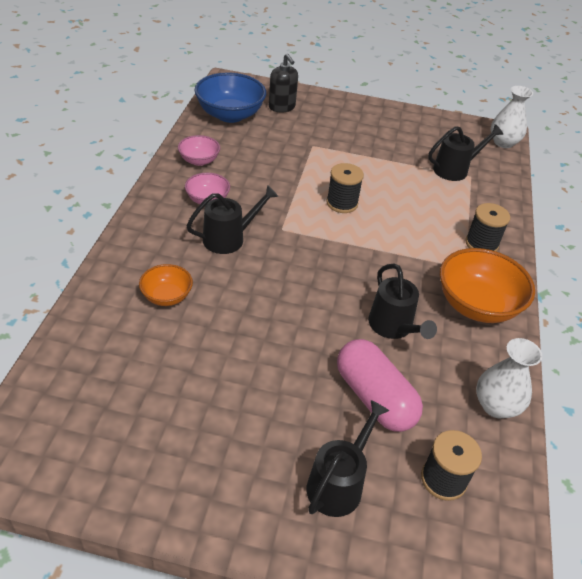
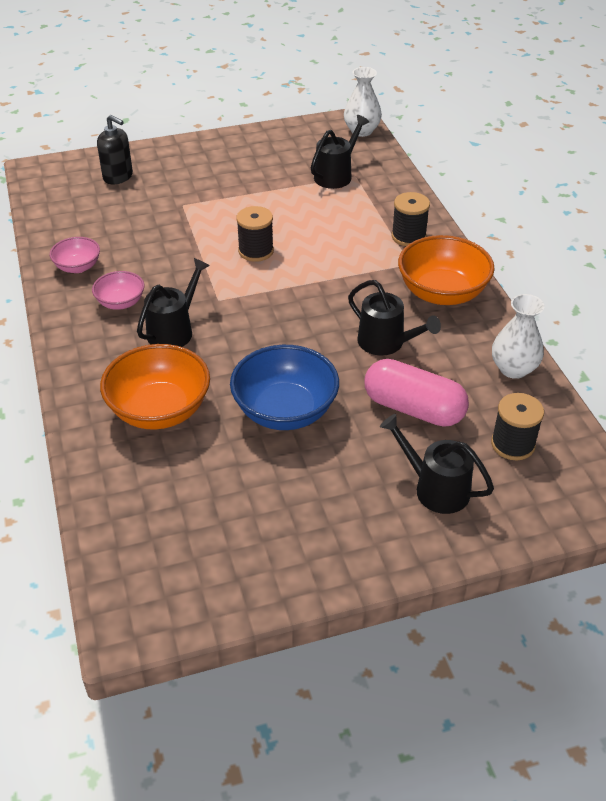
camera: 25 degrees left, 0 degrees up
(167, 296) = (159, 410): orange bowl -> orange bowl, size x1.84
(230, 115) = (69, 206): blue bowl -> blue bowl (285, 411)
(338, 483) = (435, 488): black watering can -> black watering can turned 60 degrees counterclockwise

